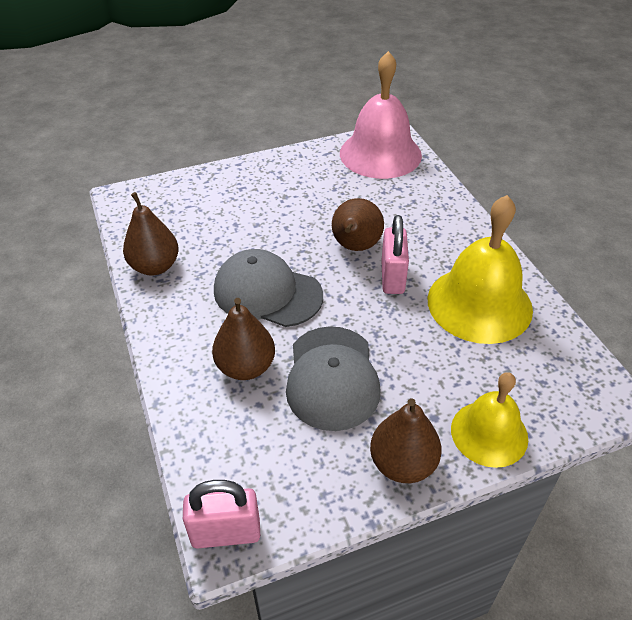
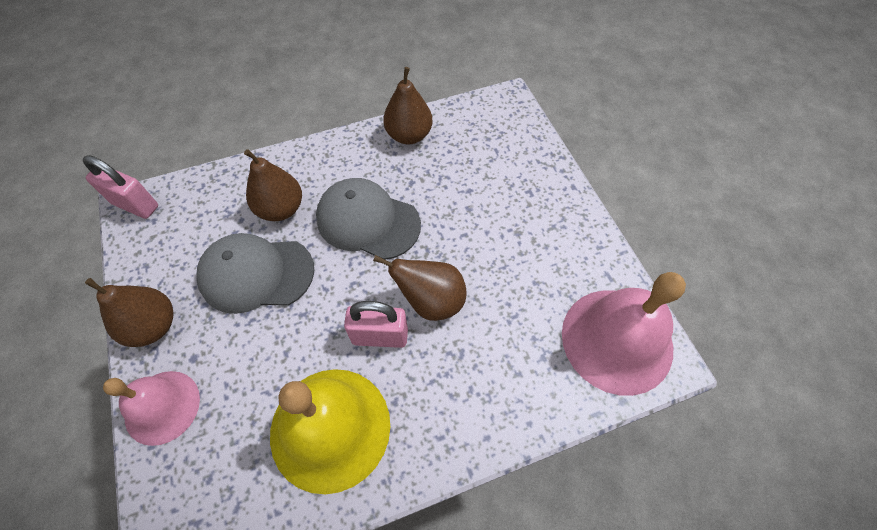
camera: 90 degrees right, 15 degrees up
(226, 533) = (135, 205): pink padlock -> pink padlock turned 60 degrees counterclockwise
(267, 293) = (368, 221): grey cap -> grey cap turned 90 degrees counterclockwise
(489, 433) = (162, 407): yellow bell -> pink bell

